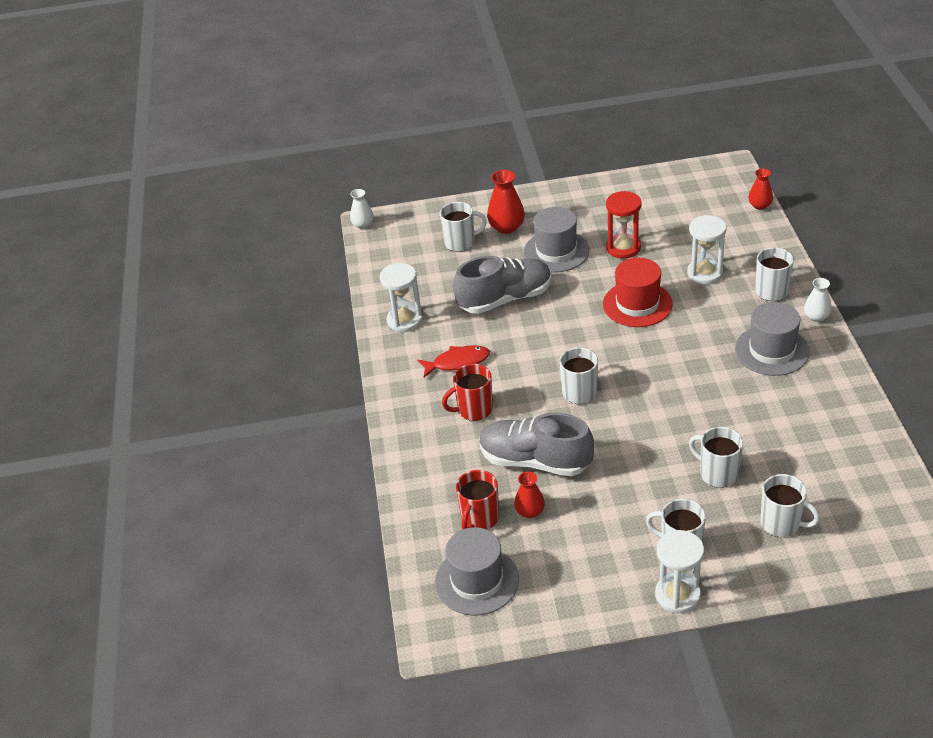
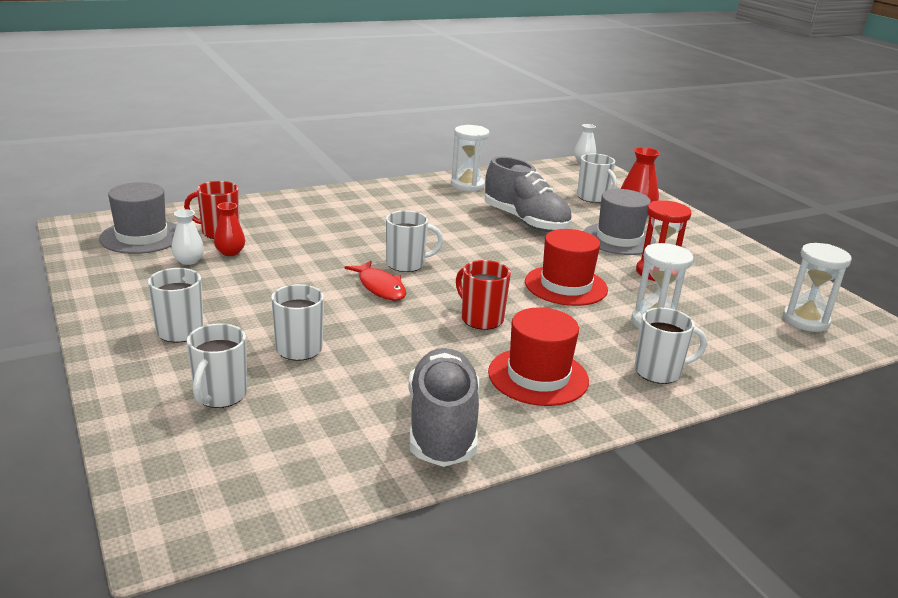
camera: 65 degrees right, 15 degrees down
(457, 362) = (423, 209): red fish -> red fish (380, 287)
(474, 410) = (362, 220): red mug -> red mug (481, 319)
(535, 461) = (299, 250): grey shoe -> grey shoe (442, 427)
(677, 595) = (109, 333): white hourglass -> white hourglass (805, 320)
(759, 205) = (830, 356): red vase -> none
(772, 350) = (538, 376): grey hat -> red hat
(816, 316) = (631, 410): white vase -> white vase (188, 261)

